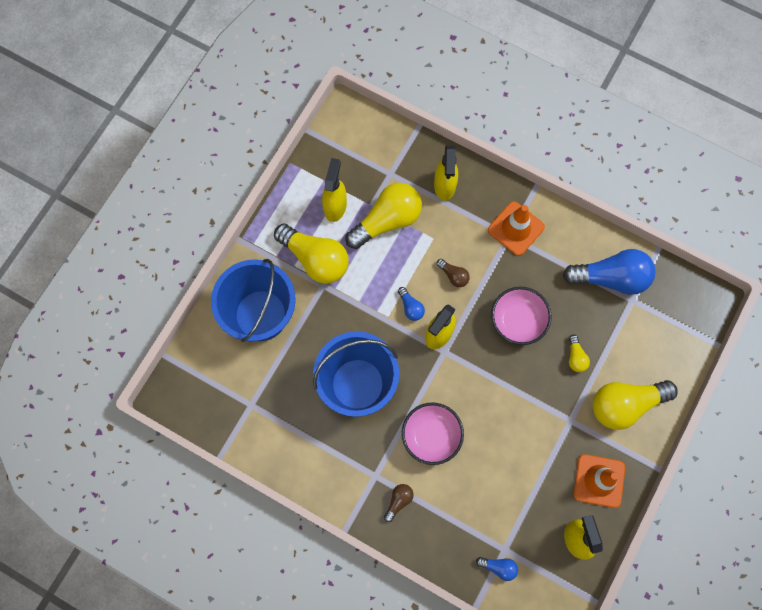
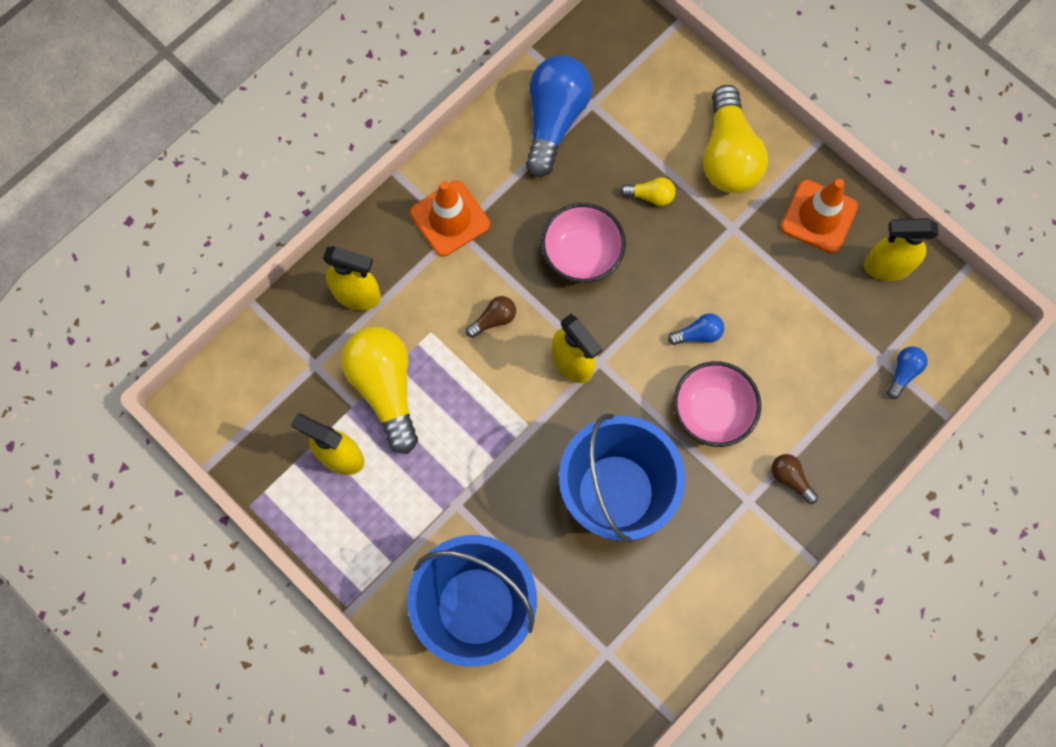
camera: 75 degrees left, 0 degrees up
(315, 259) = (413, 505): yellow light bulb -> none
(410, 307) = (523, 390): blue light bulb -> blue light bulb (698, 334)

